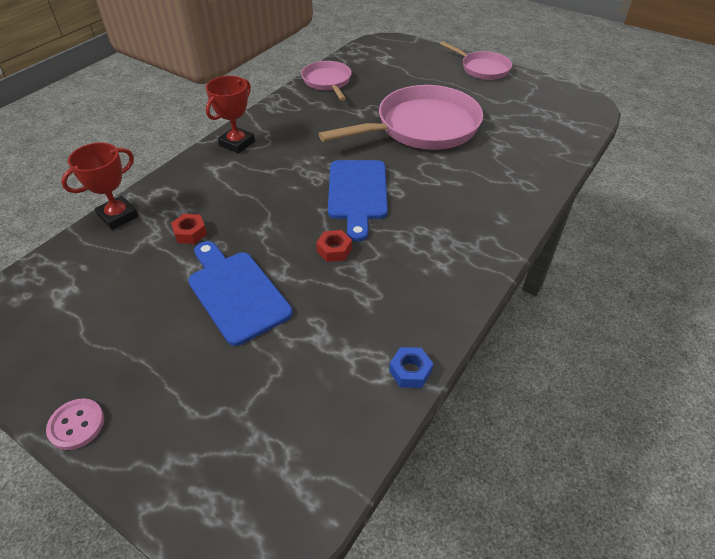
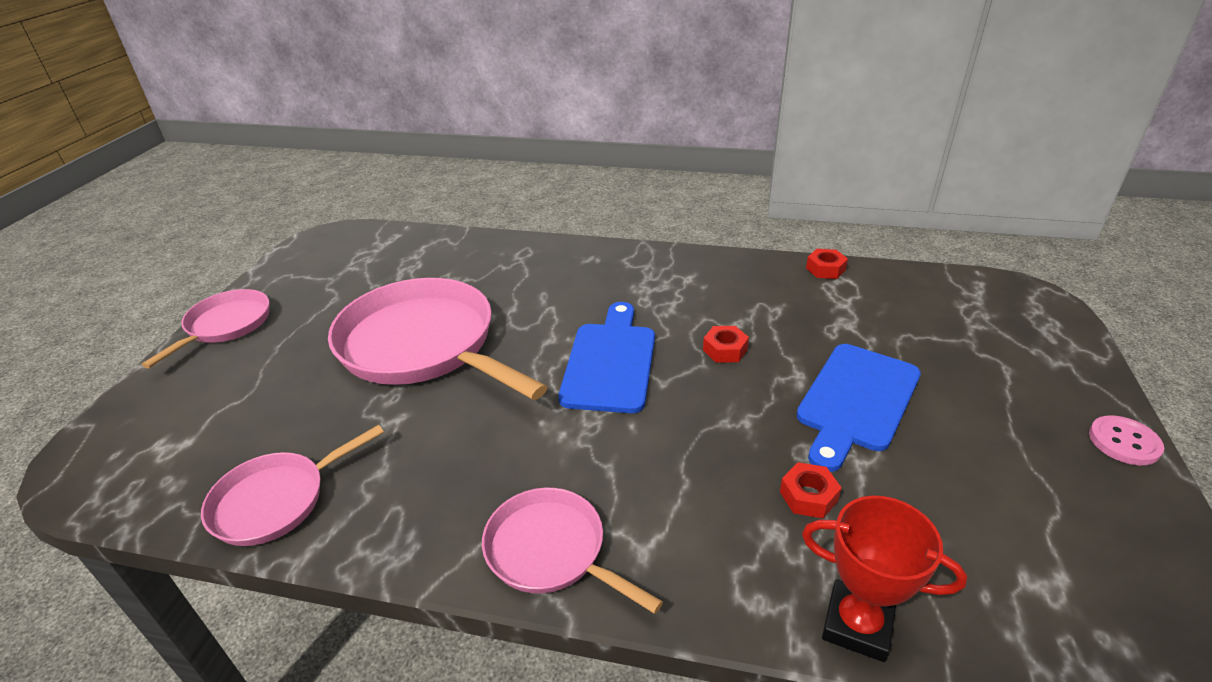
camera: 110 degrees left, 10 degrees down
(237, 143) = (551, 551): red trophy -> pink pan
(357, 193) = (610, 362): blue cutting board -> blue cutting board turned 60 degrees counterclockwise
(410, 371) = (825, 269): blue nut -> red nut

